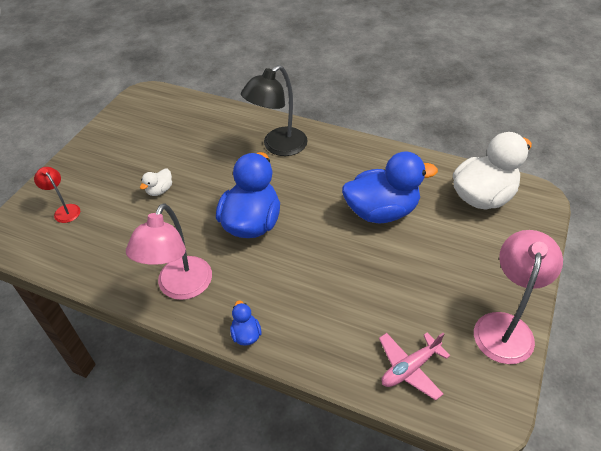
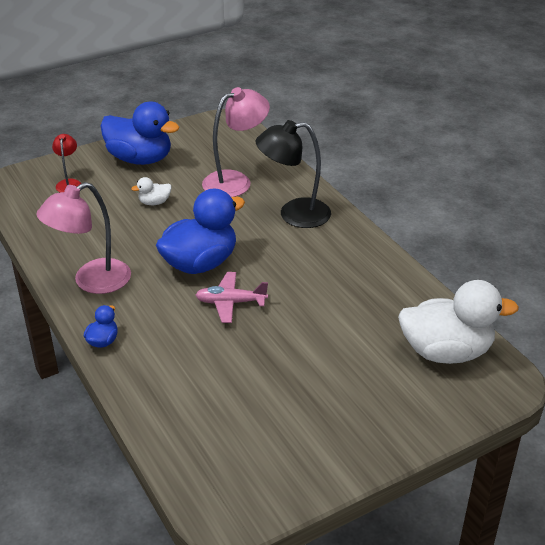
camera: 35 degrees right, 10 degrees down
(381, 211) = (326, 313): blue duck -> blue duck (140, 159)
(410, 368) = (202, 441): pink plane -> pink plane (230, 302)
(505, 326) = (328, 463): pink lamp -> pink lamp (235, 181)

